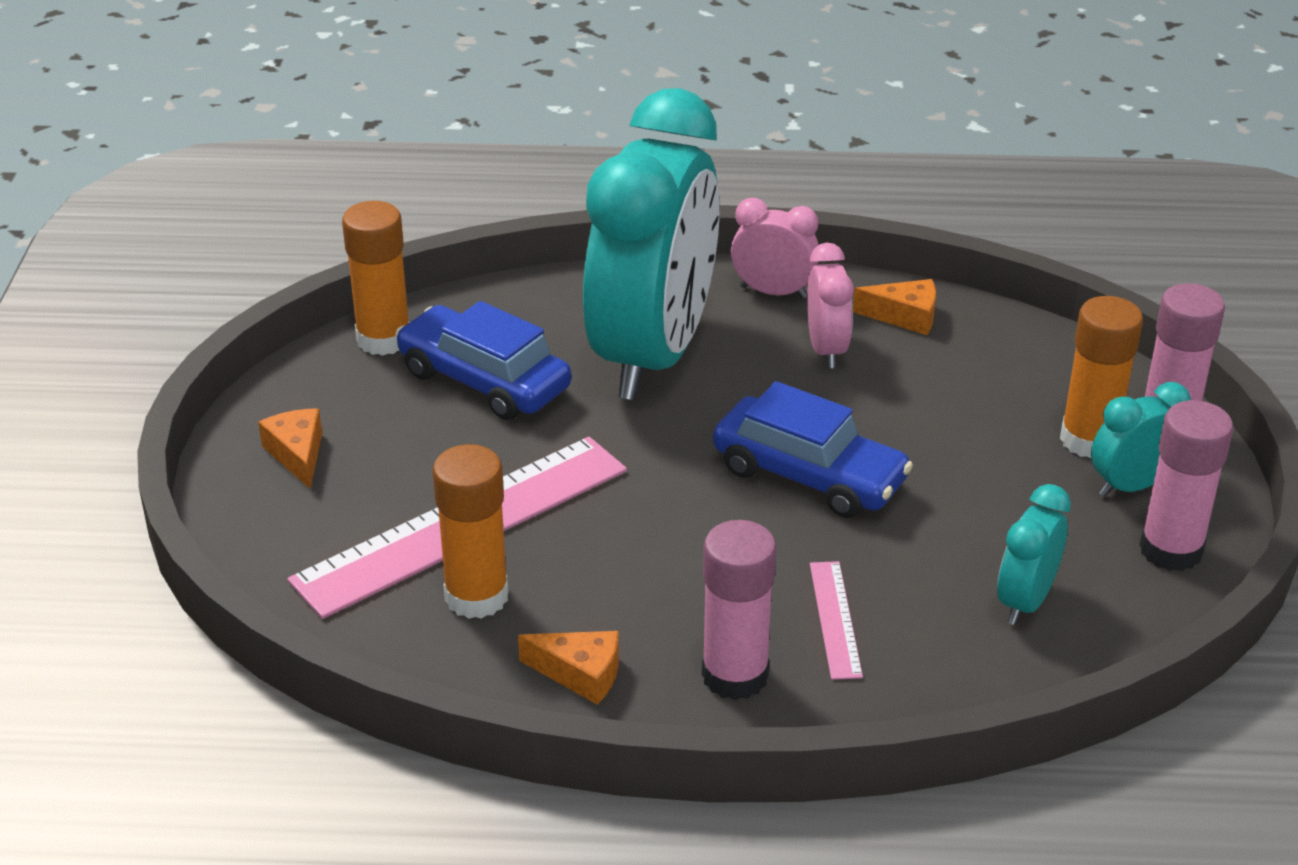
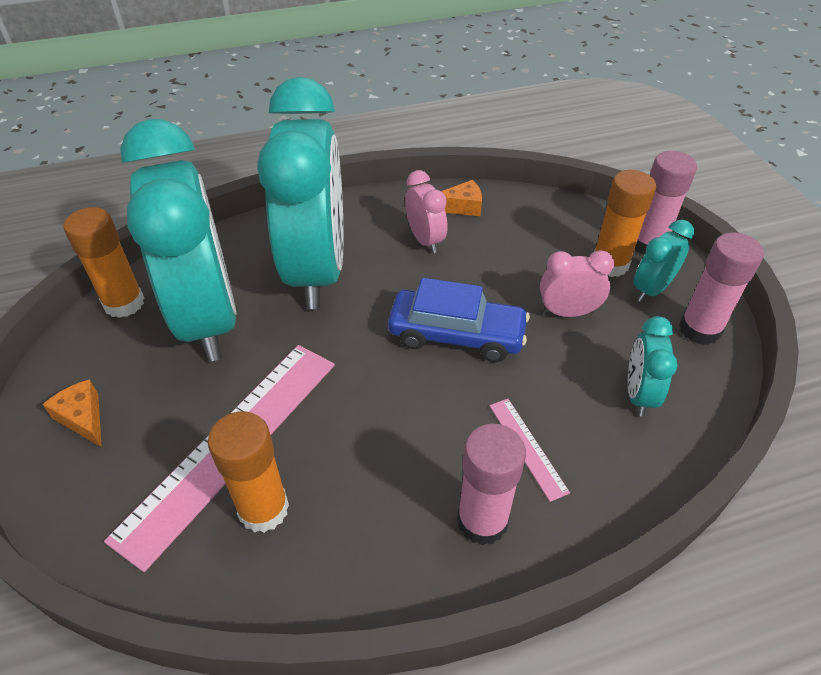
camera: 20 degrees left, 10 degrees up
(484, 380) = (208, 318): blue car -> turquoise clock
(580, 674) = (369, 558): orange cheese -> none
(773, 292) = (375, 208): pink clock -> pink clock (568, 312)

